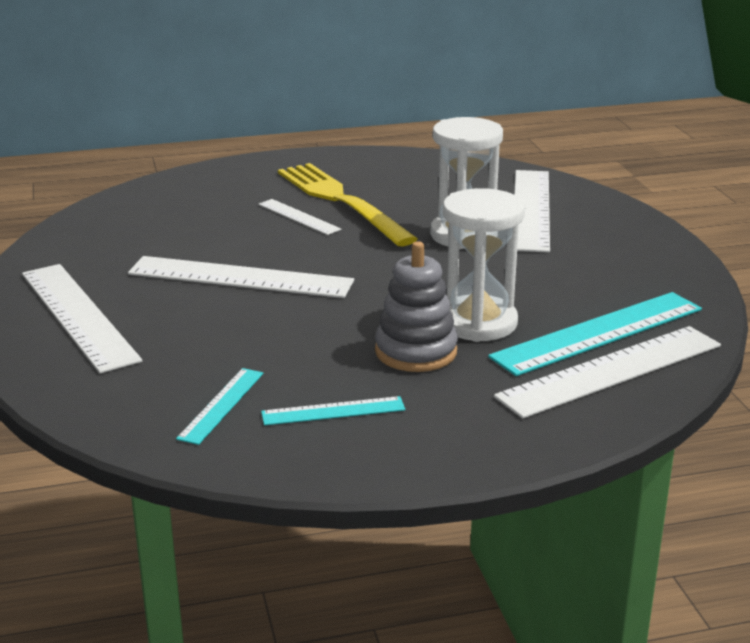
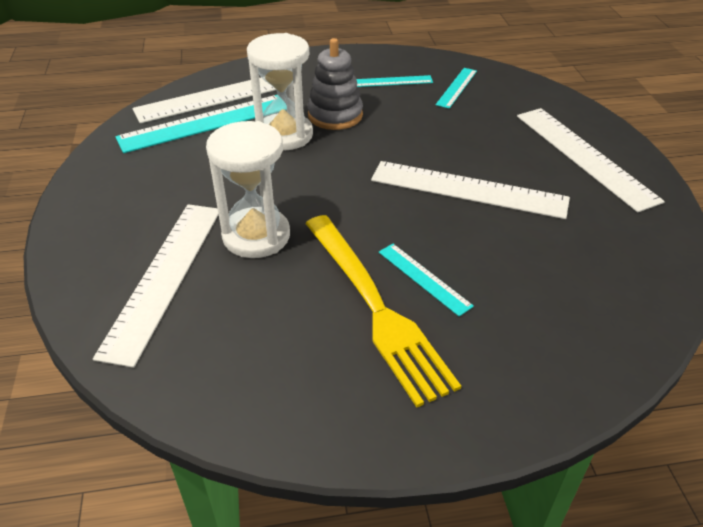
camera: 175 degrees left, 15 degrees up
(298, 217) = (424, 278): white ruler -> turquoise ruler

